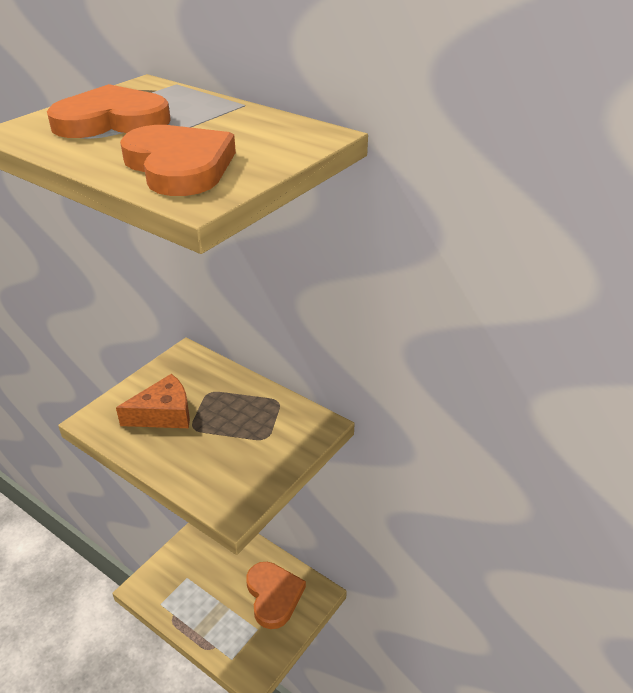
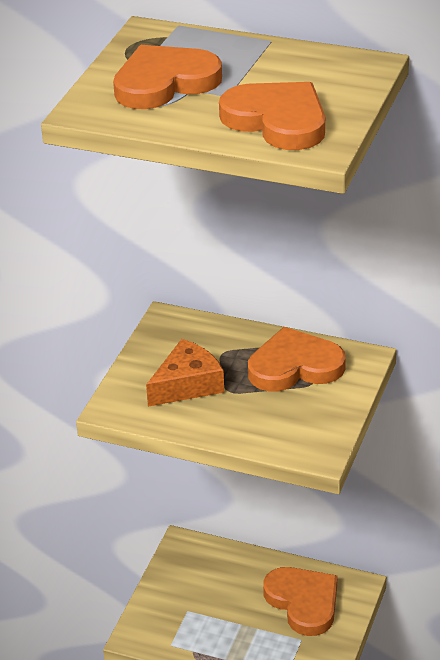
camera: 15 degrees left, 0 degrees up
(259, 418) = (295, 366): none -> orange heart

